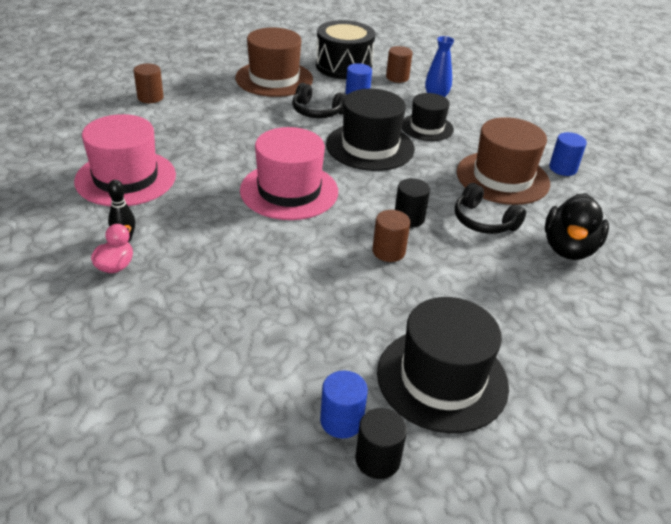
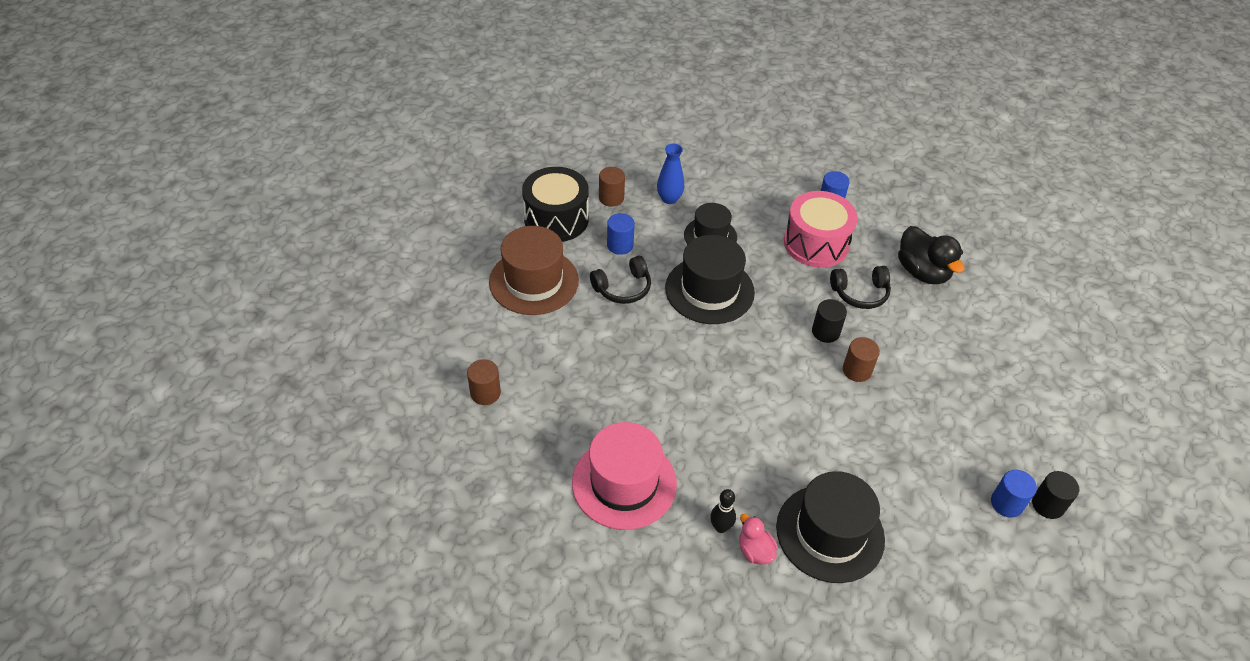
camera: 50 degrees left, 10 degrees up
(289, 191) = (733, 381): pink hat -> none
(442, 379) = (1001, 428): black hat -> black hat (830, 533)
(502, 178) = (816, 243): brown hat -> pink drum

